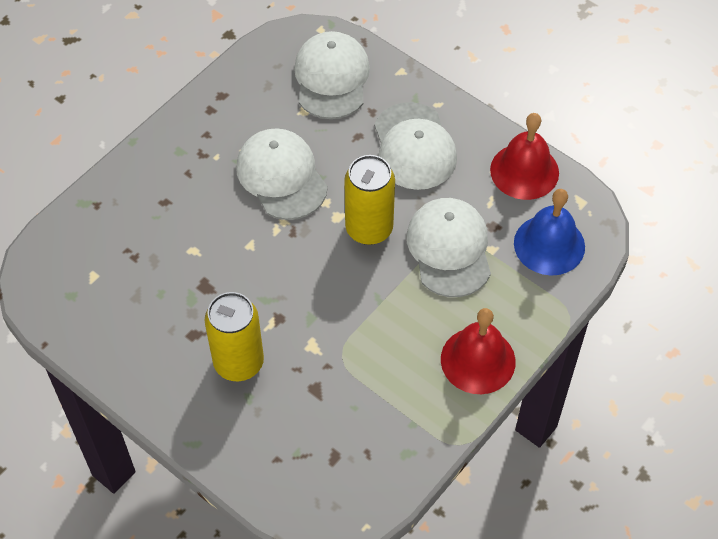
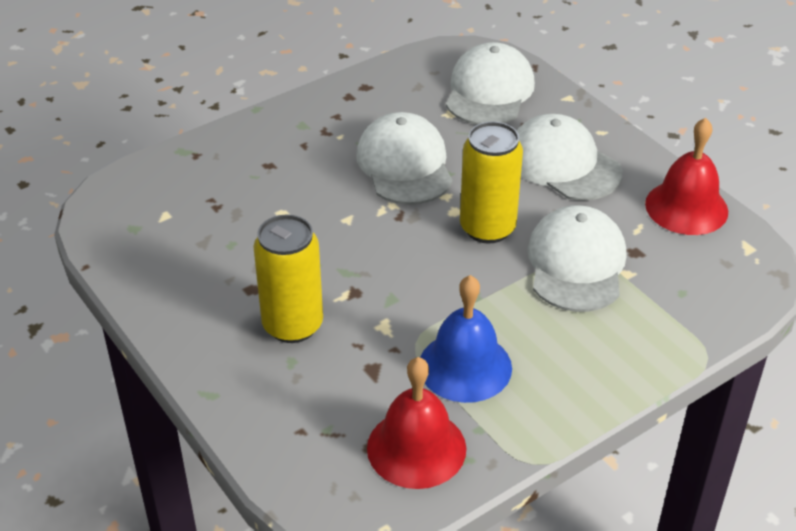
camera: 15 degrees right, 15 degrees down
(414, 147) = (563, 164): white cap -> white cap turned 135 degrees clockwise
(478, 360) = (580, 379): red bell -> red bell (416, 448)
(549, 245) = (699, 281): blue bell -> blue bell (465, 366)

